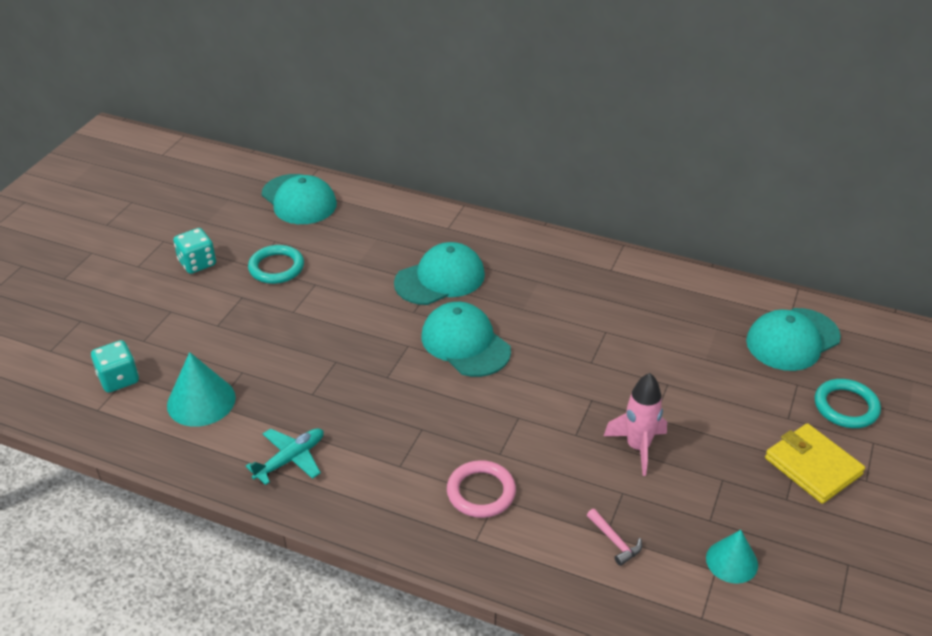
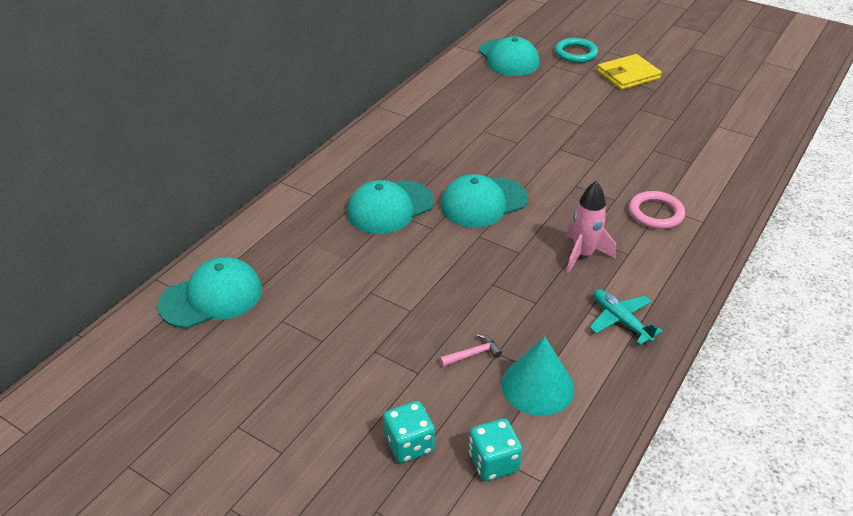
camera: 80 degrees left, 0 degrees up
(197, 263) = (298, 391): turquoise dice -> turquoise dice (409, 444)
(276, 267) = (332, 320): turquoise ring -> none
(440, 279) = (390, 207): turquoise cap -> turquoise cap turned 105 degrees counterclockwise
(614, 541) = (698, 159): pink hammer -> pink hammer (473, 354)
(638, 447) = (610, 136): pink rocket -> pink rocket (583, 255)
(732, 561) = (709, 118): turquoise cone -> none

